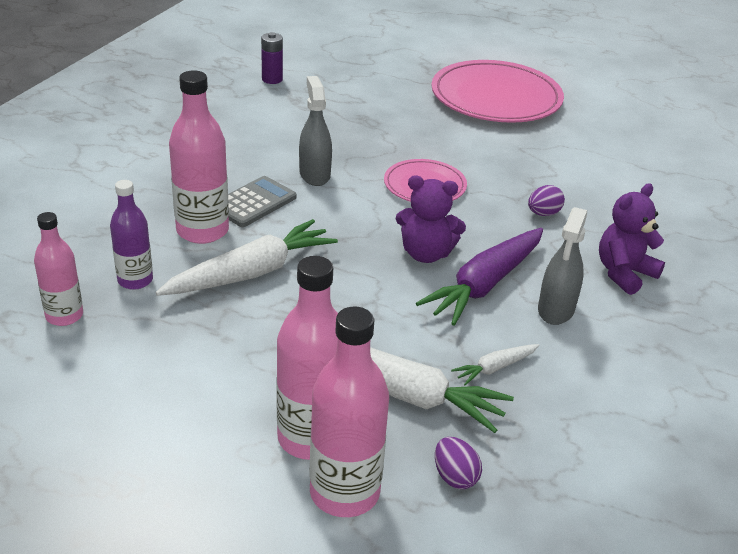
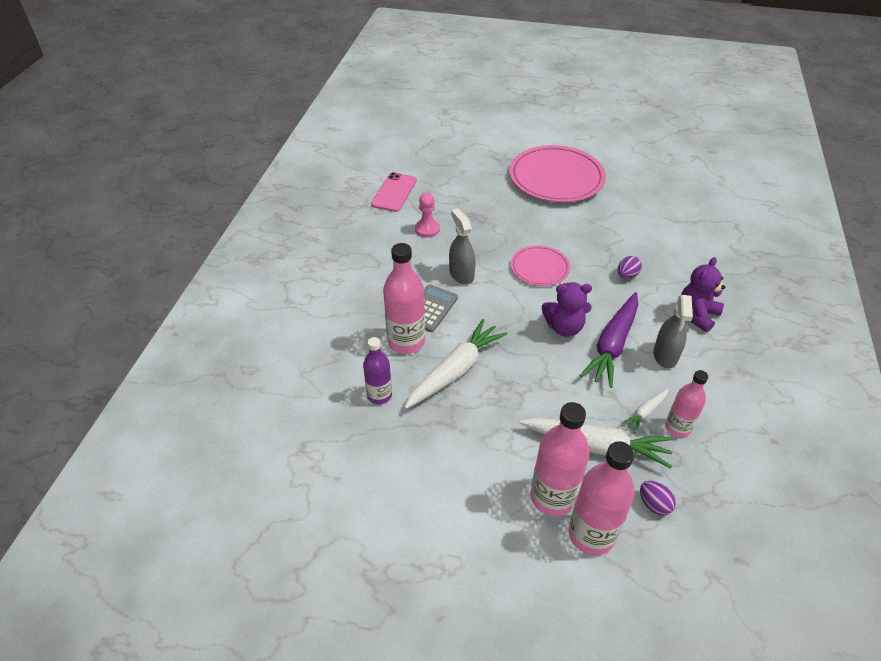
camera: 10 degrees left, 10 degrees up
(64, 316) = (345, 437): pink bottle -> pink bottle (677, 428)
(272, 79) = (394, 192): purple battery -> pink phone
(294, 122) = (427, 229): none -> pink pawn

